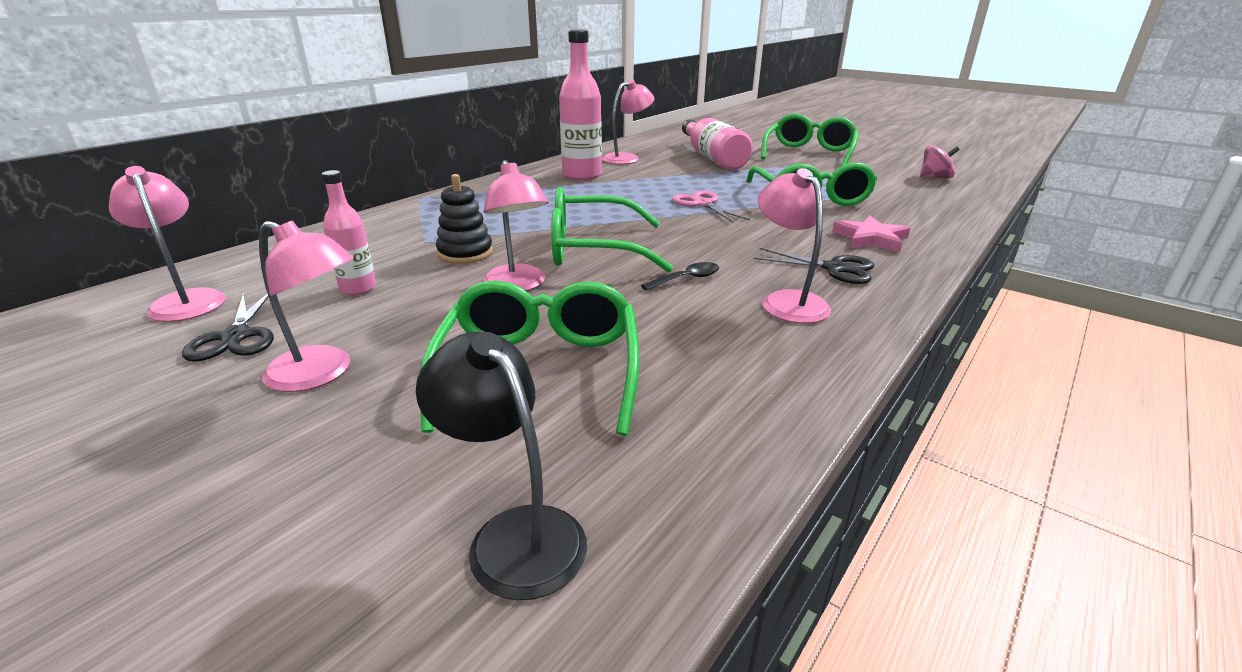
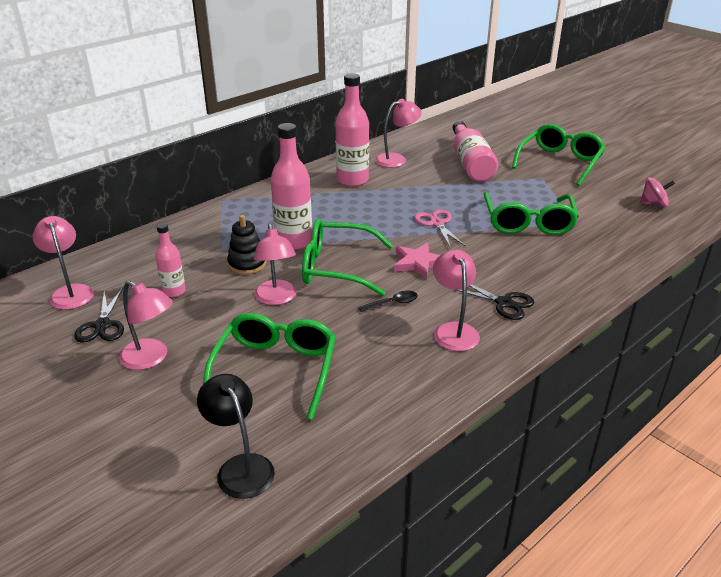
camera: 10 degrees right, 5 degrees up
(525, 228) = (294, 241): none -> pink bottle
(871, 239) = (550, 274): pink star -> pink star (418, 263)

